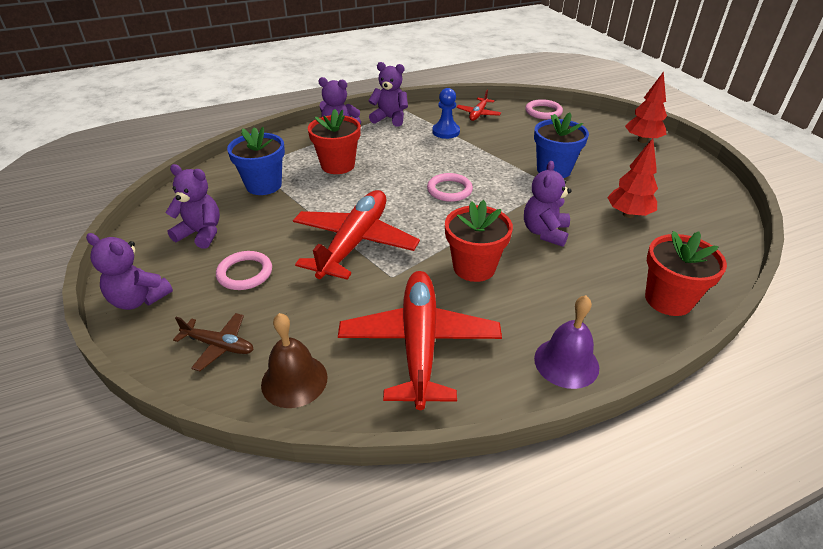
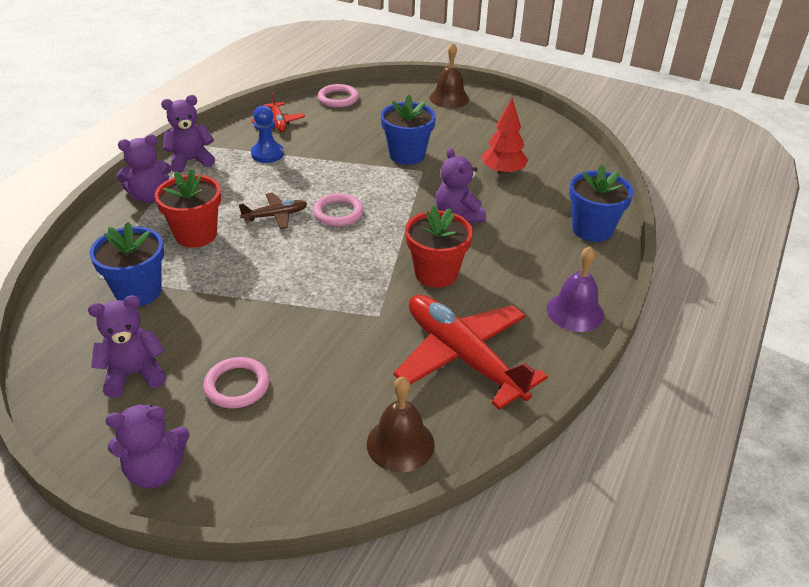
camera: 40 degrees left, 0 degrees up
(219, 345) = (298, 459): brown plane -> brown plane (275, 216)
(354, 243) = (309, 303): red plane -> none
(642, 140) = (449, 98): red tree -> brown bell
(668, 300) = (592, 229): red flower pot -> blue flower pot

